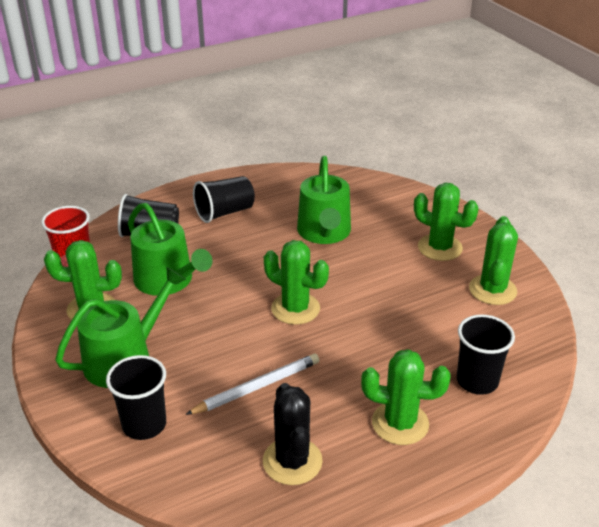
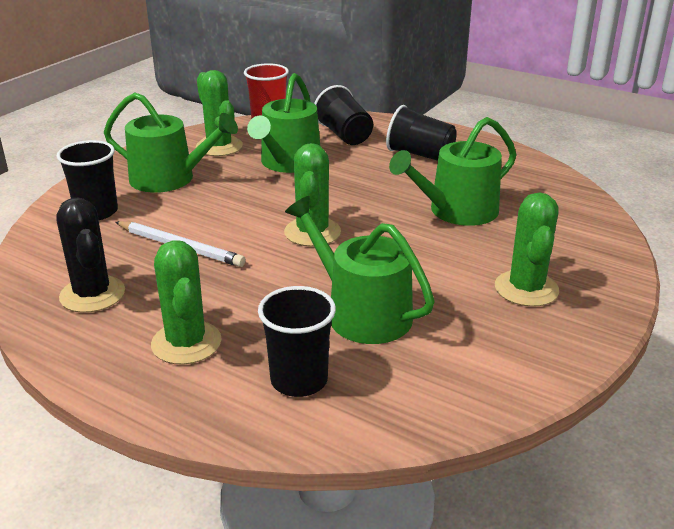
camera: 60 degrees right, 5 degrees down
(292, 461) = (92, 294): black cactus -> black cactus turned 75 degrees counterclockwise
(419, 325) = (361, 312): none -> green watering can
(492, 290) = (489, 350): green cactus -> none

